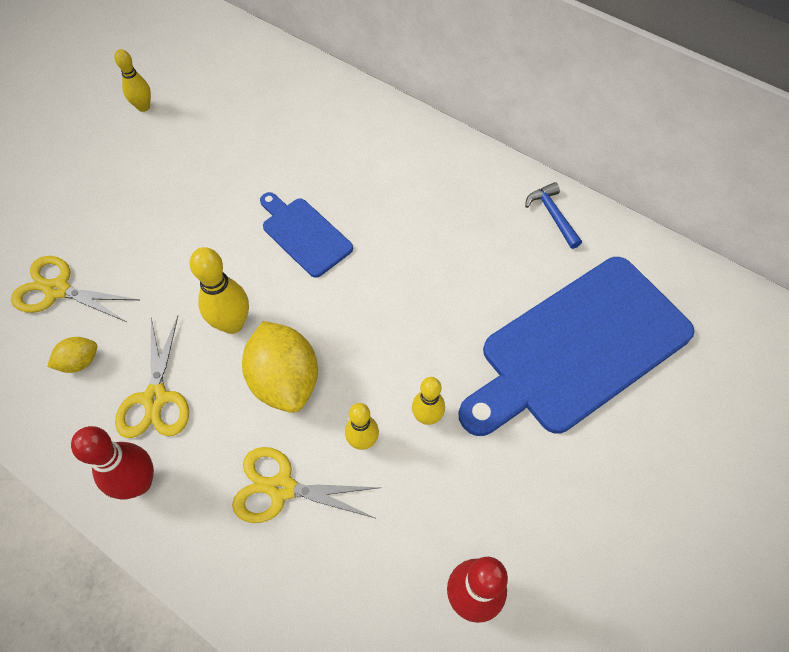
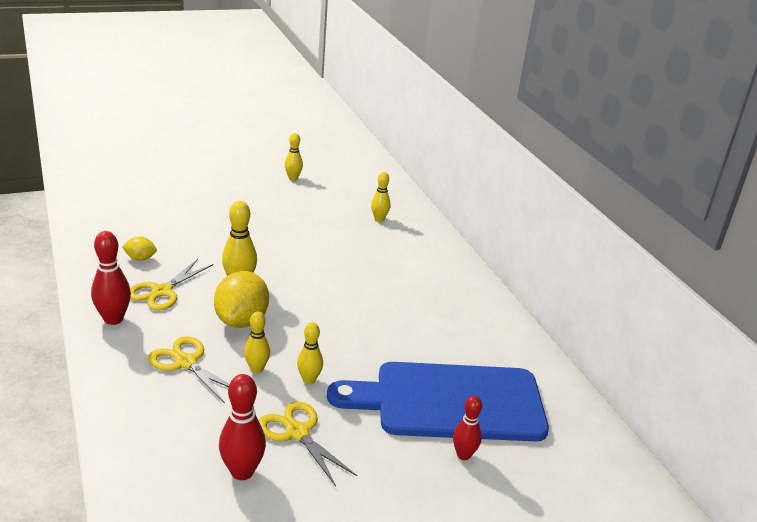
camera: 30 degrees right, 30 degrees down
(57, 290) = (162, 226): yellow scissors -> yellow scissors (297, 432)
(297, 118) = (379, 219): none -> yellow bowling pin
(304, 234) = (325, 268): blue cutting board -> none
(552, 215) = (504, 334): blue hammer -> none
(643, 410) = (463, 455): none -> red bowling pin

